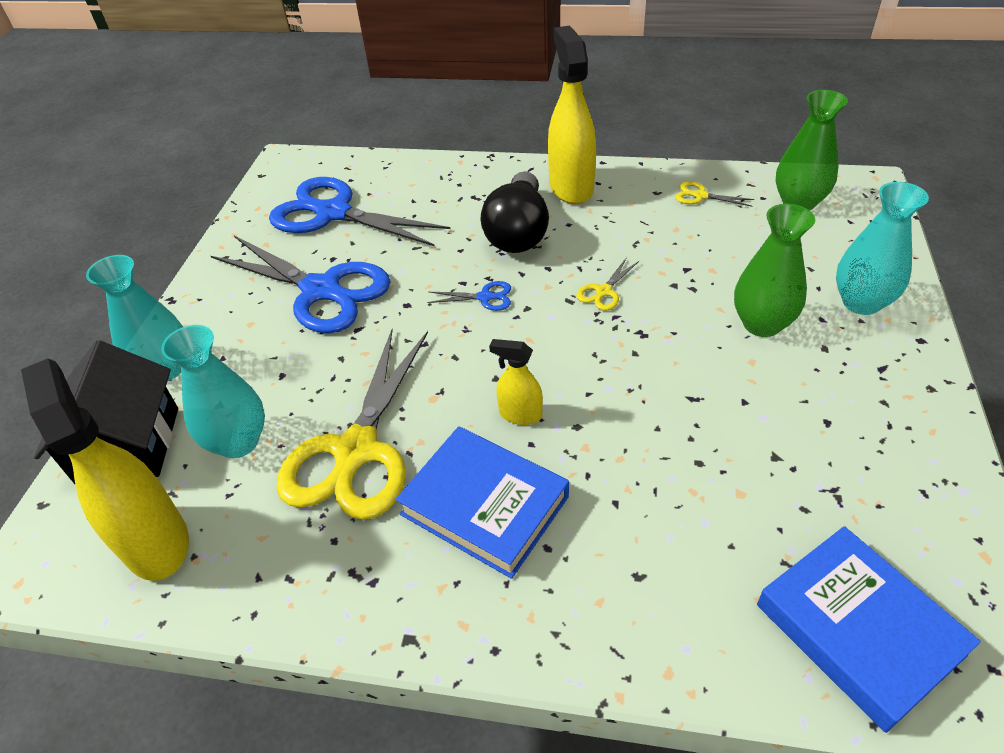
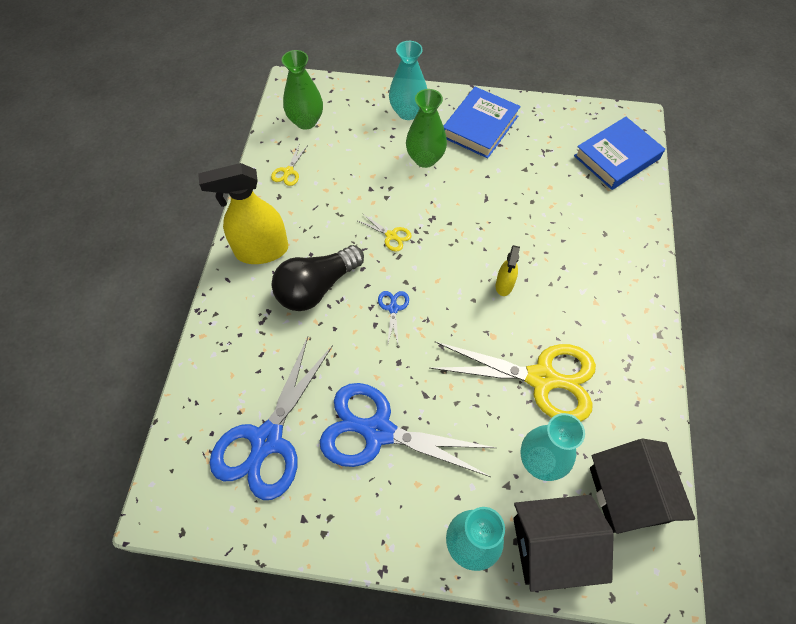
camera: 95 degrees left, 15 degrees up
(156, 542) = (628, 494): yellow spray bottle -> black house
(321, 290) = (378, 431): blue scissors -> blue scissors turned 105 degrees counterclockwise
(484, 505) = (573, 302): blue book -> blue book (480, 126)
(518, 232) = (316, 287): black light bulb -> black light bulb turned 135 degrees clockwise

